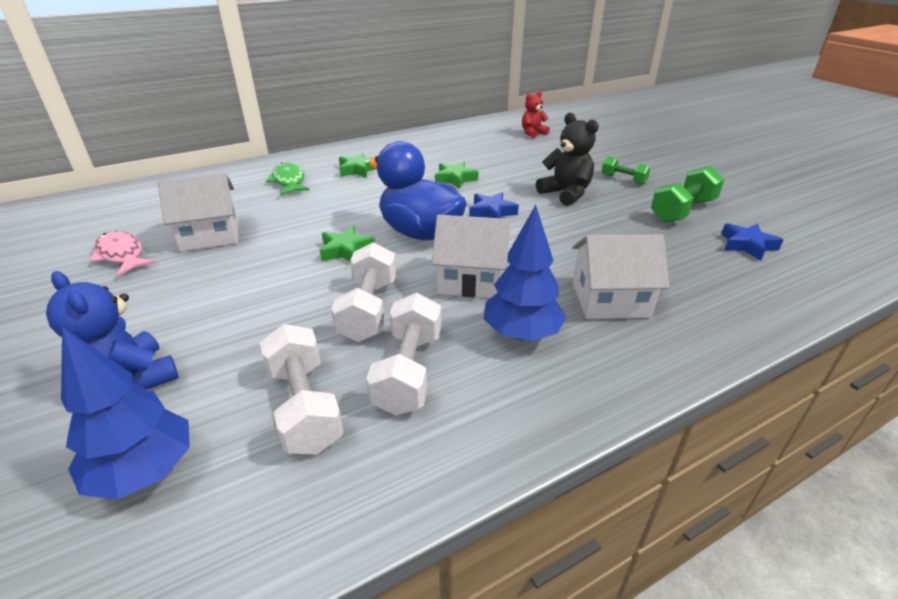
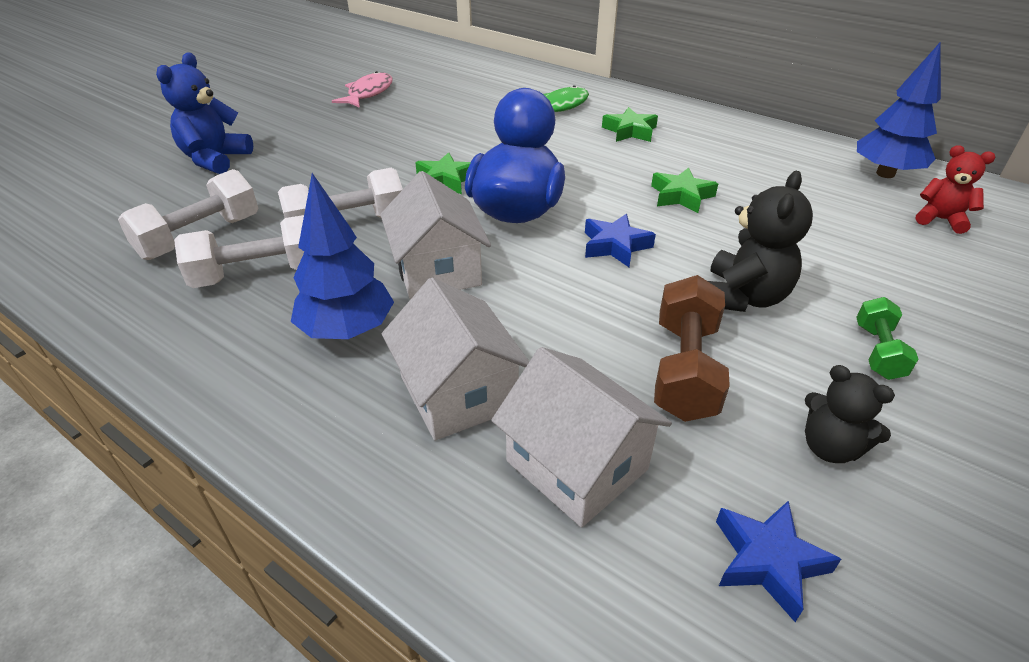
camera: 65 degrees right, 5 degrees up
(145, 472) = (125, 200): blue tree -> blue tree (885, 174)
(210, 235) = (423, 112): white house -> white house (577, 465)
(617, 226) = (684, 369): none -> brown dumbbell
(682, 210) = (830, 447): green dumbbell -> black teddy bear

